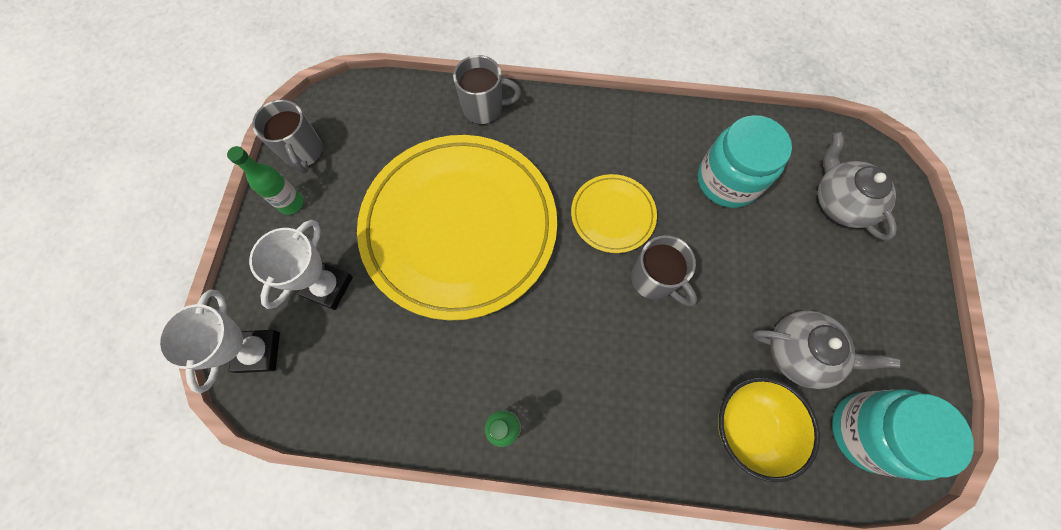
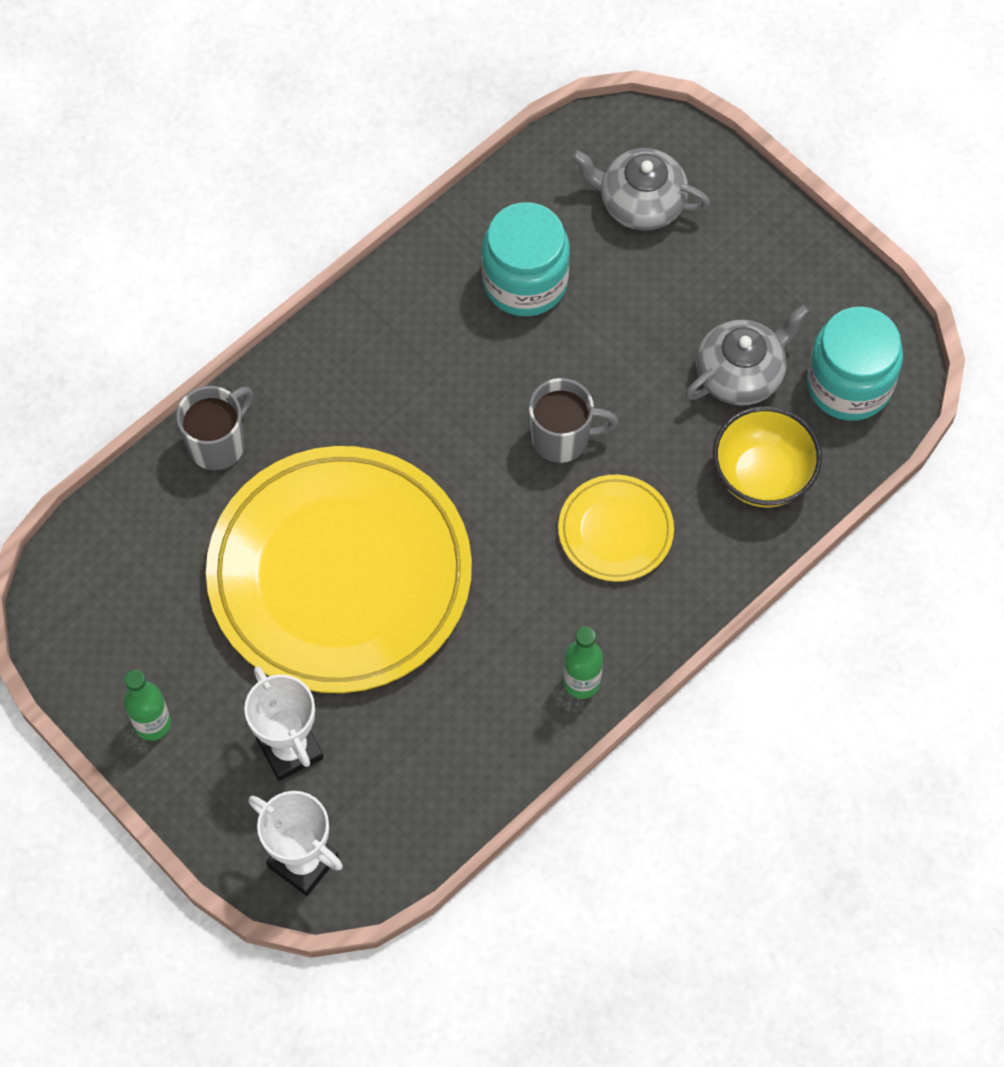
camera: 50 degrees left, 5 degrees down
(304, 152) = (96, 669): grey mug -> none
(612, 215) = (462, 419): yellow plate -> yellow plate (615, 531)

